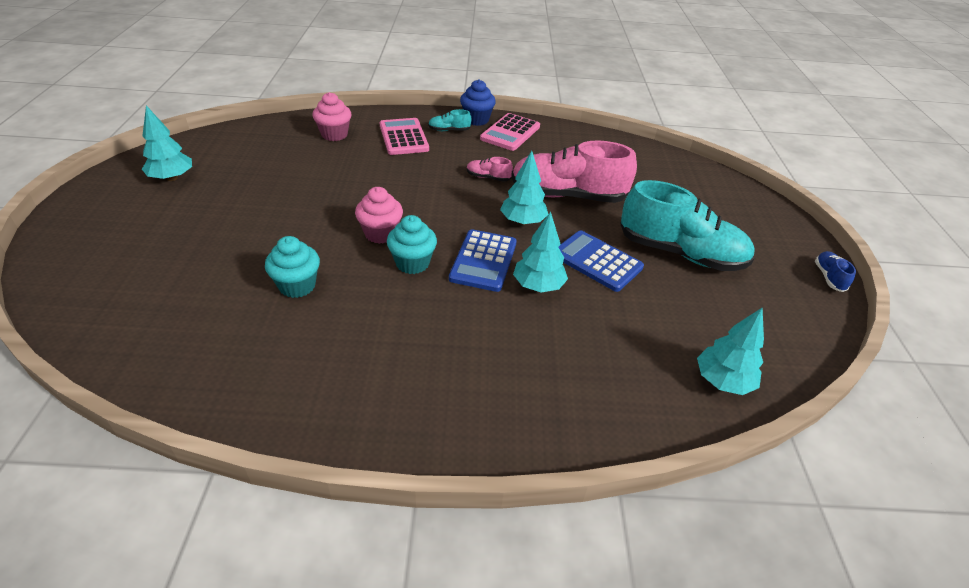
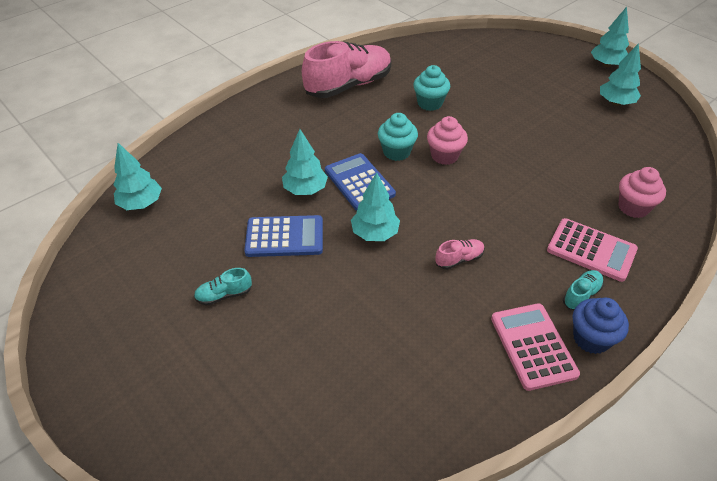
camera: 140 degrees right, 5 degrees up
(80, 204) = (606, 64): none -> turquoise tree
(567, 195) = (374, 292): pink shoe -> pink shoe (348, 86)
(680, 253) = (224, 295): turquoise shoe -> turquoise shoe, size x0.41
(829, 277) = (68, 368): blue shoe -> none

